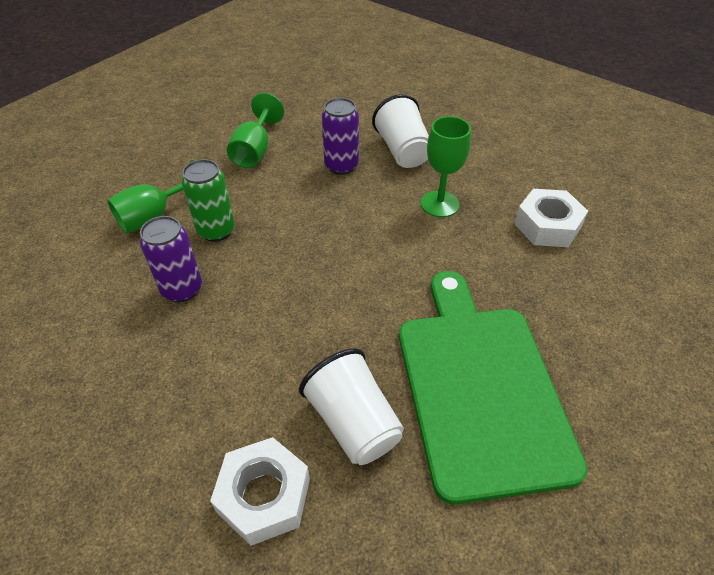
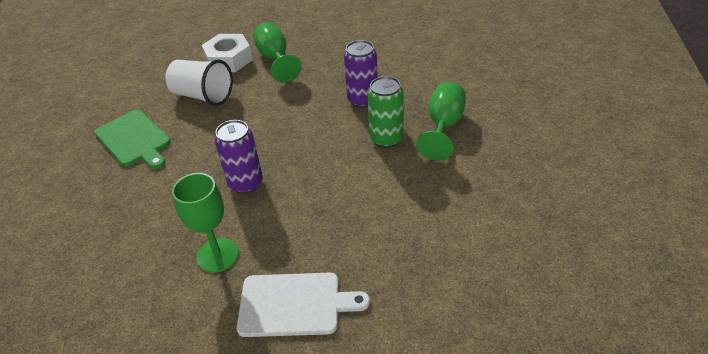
camera: 150 degrees right, 5 degrees down
(255, 151) = (445, 219): green goblet -> green goblet (275, 59)
(341, 166) = (344, 247): purple can -> purple can (246, 183)
(402, 151) = (294, 304): white cup -> white cutting board
(479, 387) = (134, 139): green cutting board -> green cutting board, size x0.55
(547, 226) = (99, 285): white nut -> none

